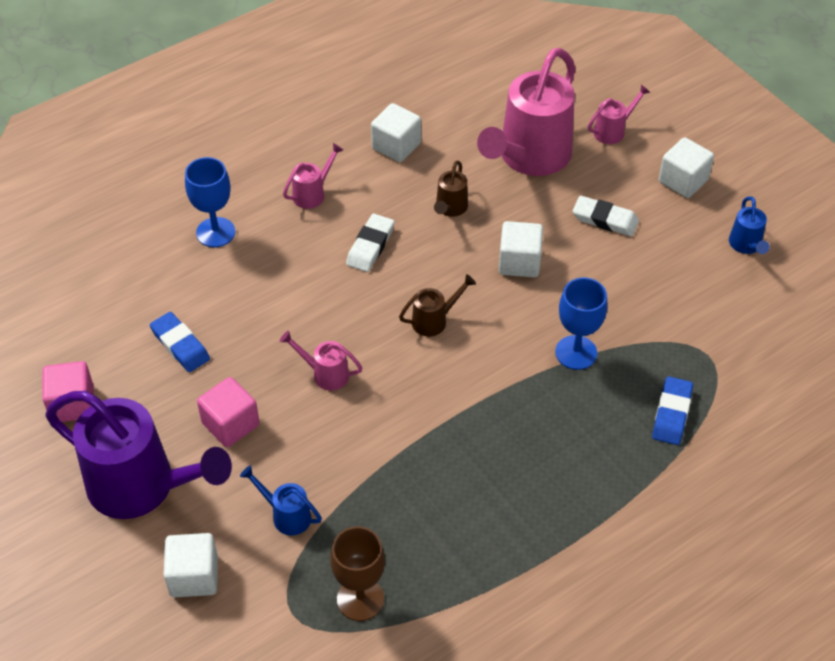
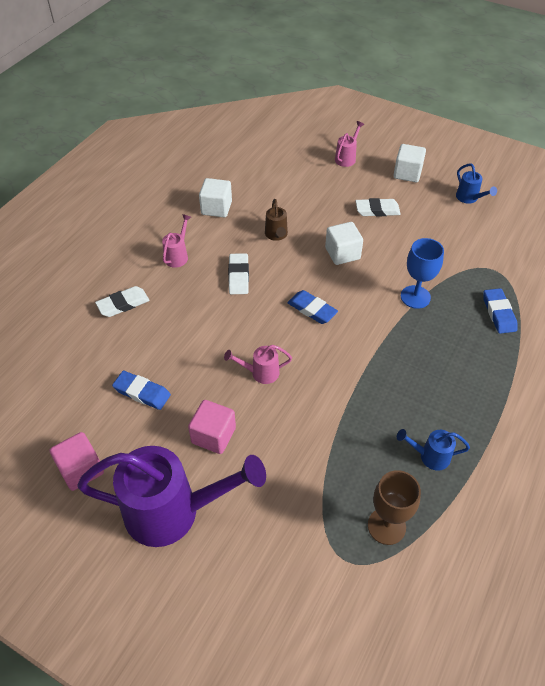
camera: 25 degrees left, 0 degrees up
(194, 576) = (254, 565): white cube -> none
(215, 232) = (123, 304): blue goblet -> white eraser
(286, 515) = (295, 486): blue watering can -> blue watering can (430, 456)
(434, 320) = (312, 309): brown watering can -> blue eraser
(529, 157) = (306, 188): pink watering can -> none

